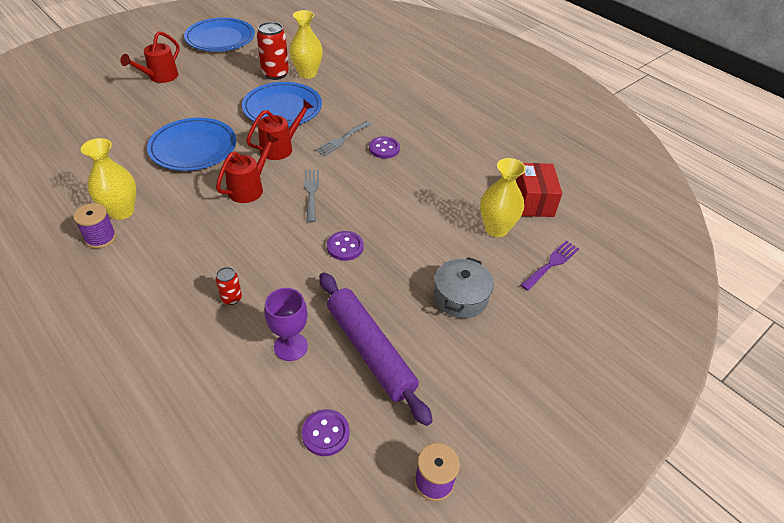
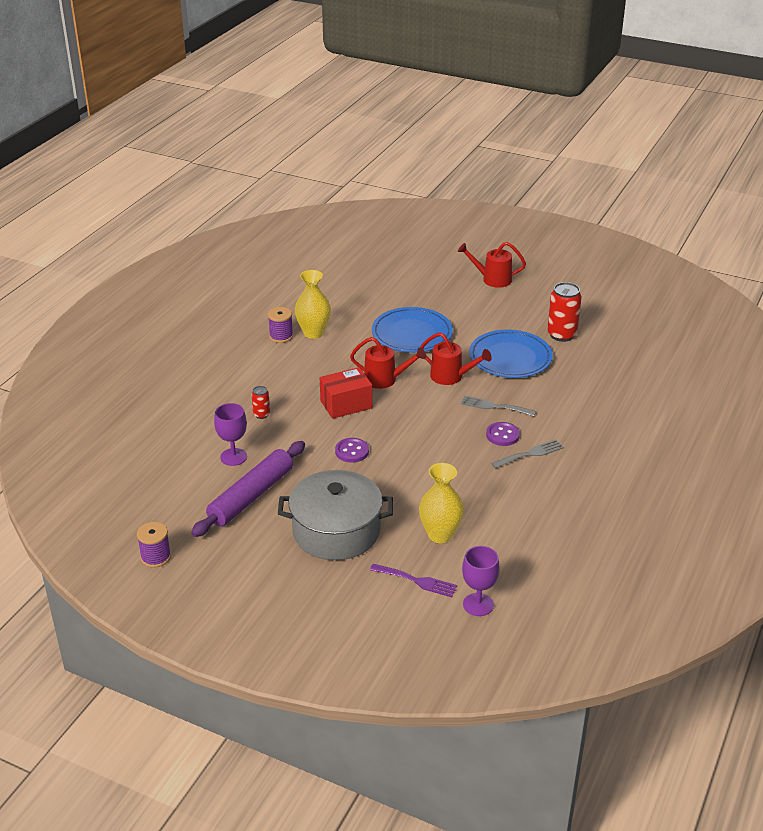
camera: 70 degrees right, 10 degrees down
(220, 38) = (589, 284): blue plate -> none
(307, 73) = (582, 352): yellow vase -> none
(311, 192) = (405, 413): grey fork -> grey fork (530, 454)
(325, 433) = (170, 496): purple button -> none
(460, 297) = (336, 531): grey pot -> grey pot, size x1.71
(533, 201) = (502, 553): red box -> red box (346, 404)
(592, 237) = (478, 604): none -> purple goblet

